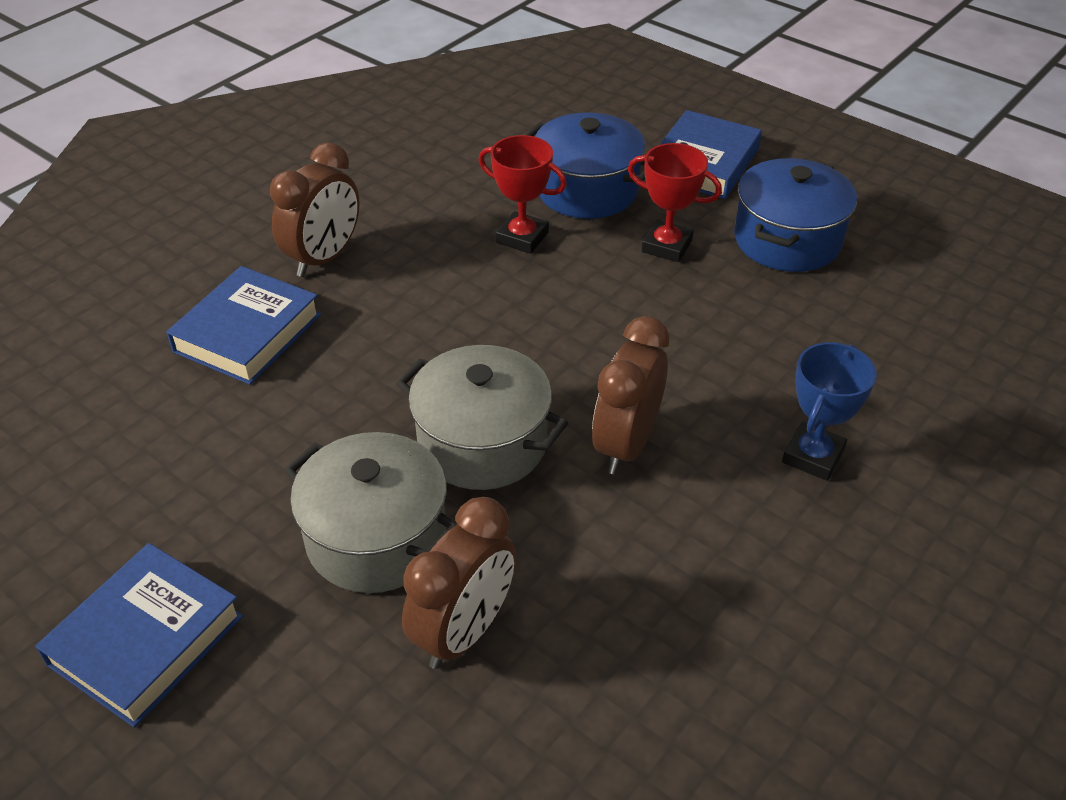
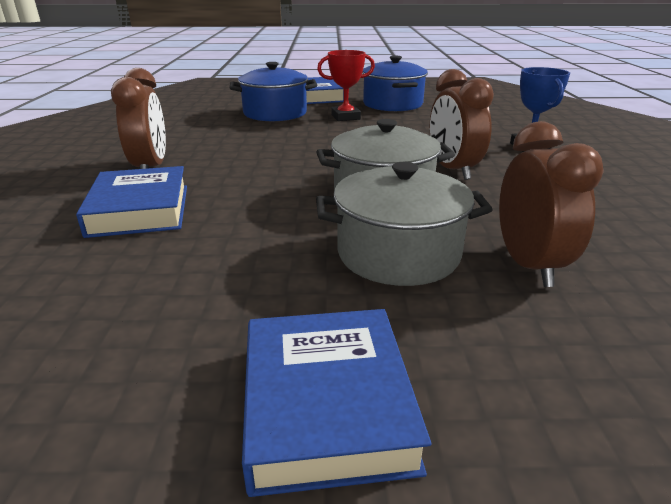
camera: 40 degrees left, 15 degrees down
(522, 237) = (268, 132): red trophy -> none

